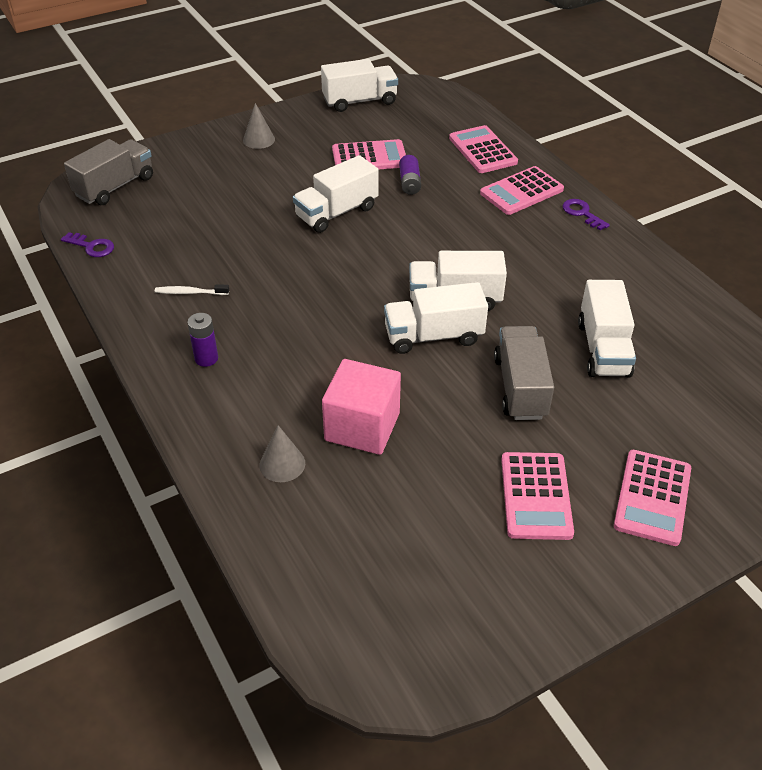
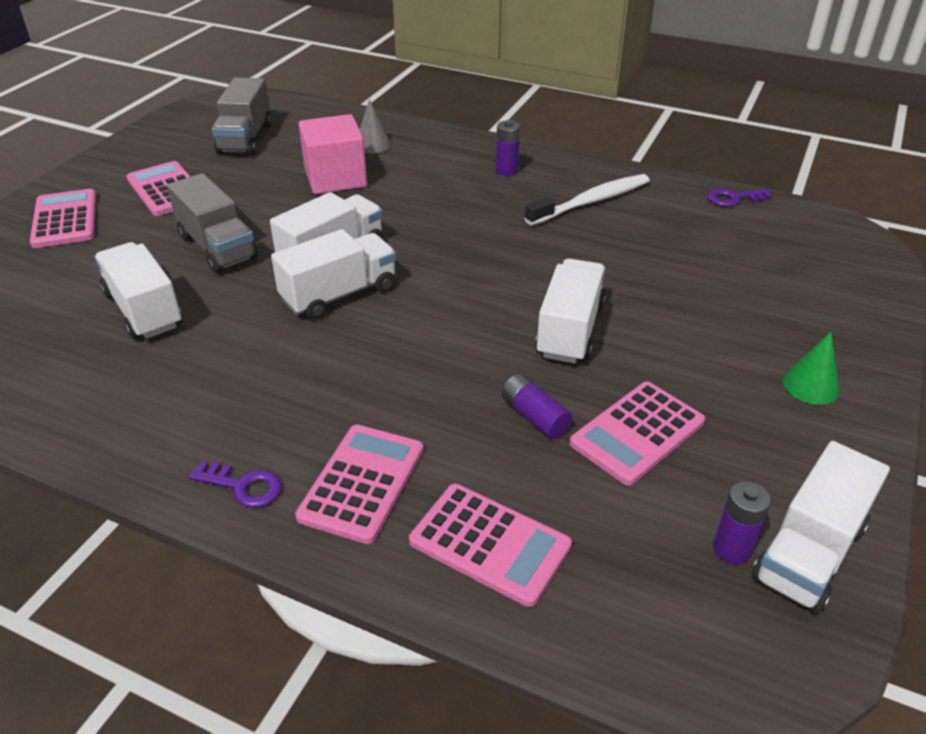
camera: 145 degrees right, 5 degrees down
(115, 186) = (829, 252): grey truck -> grey truck (245, 139)
(190, 292) = (591, 202): white toothbrush -> white toothbrush, size x1.91
(259, 140) = (811, 385): grey cone -> green cone
(387, 113) = (731, 549): none -> purple battery

